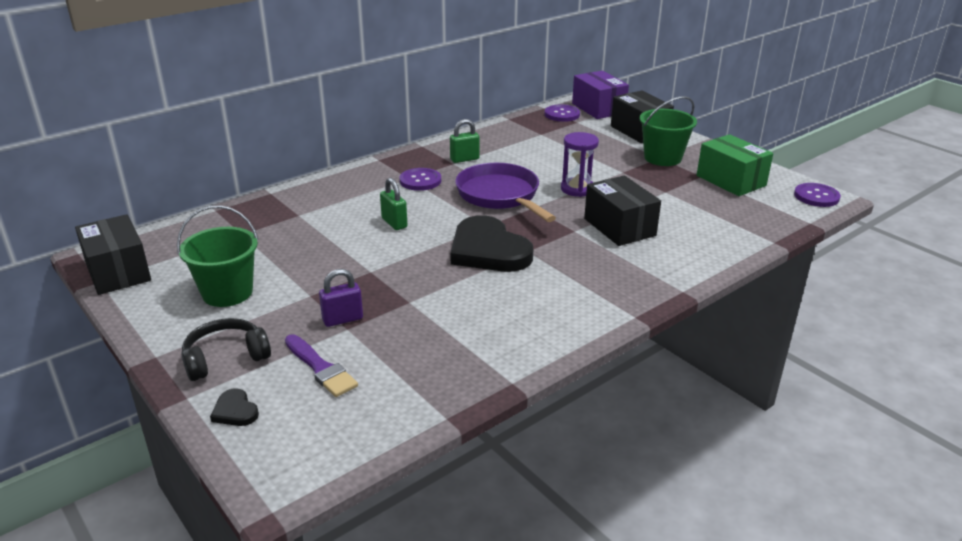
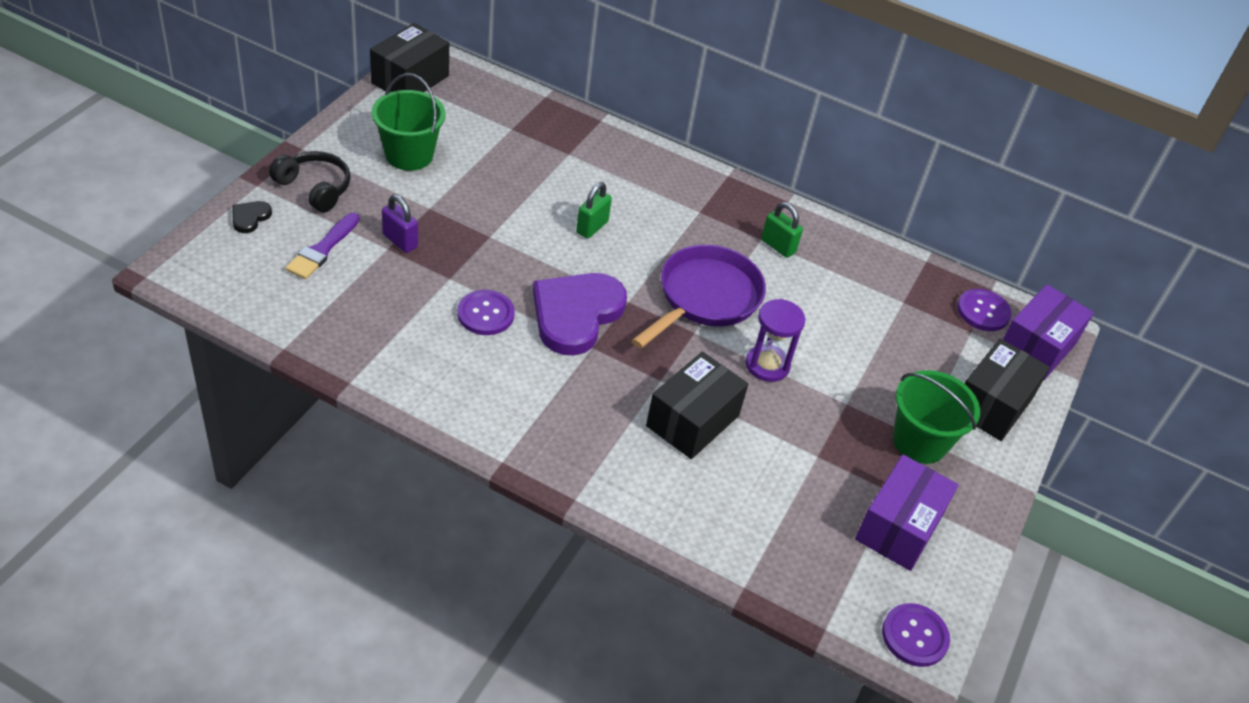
camera: 60 degrees right, 15 degrees up
(420, 181) = (698, 222): purple button -> purple button (485, 314)
(488, 250) = (576, 314): black heart -> purple heart
(731, 180) = (899, 527): green box -> purple box

